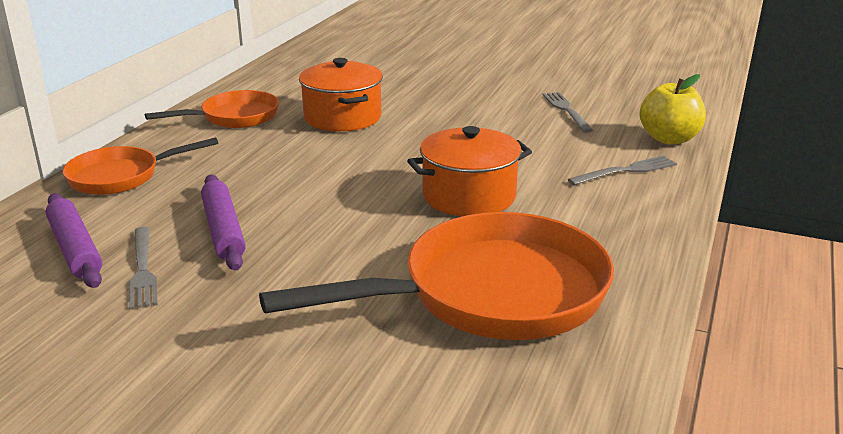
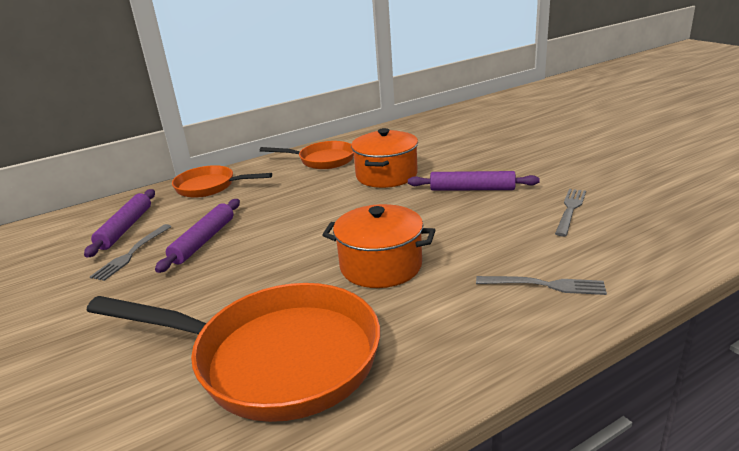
camera: 40 degrees right, 0 degrees up
(454, 112) = (472, 189): none -> purple rolling pin
(669, 139) = (636, 265): yellow apple -> none

